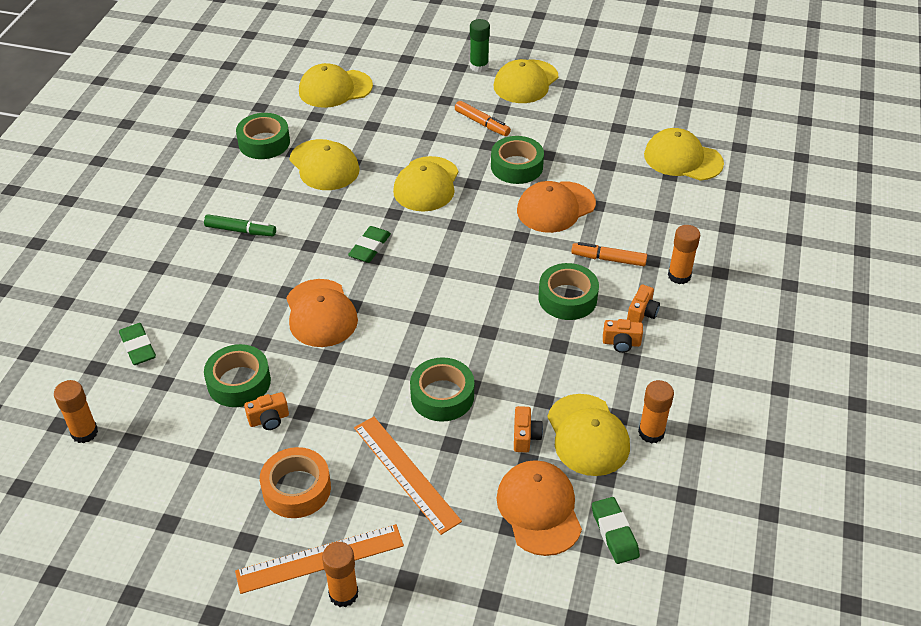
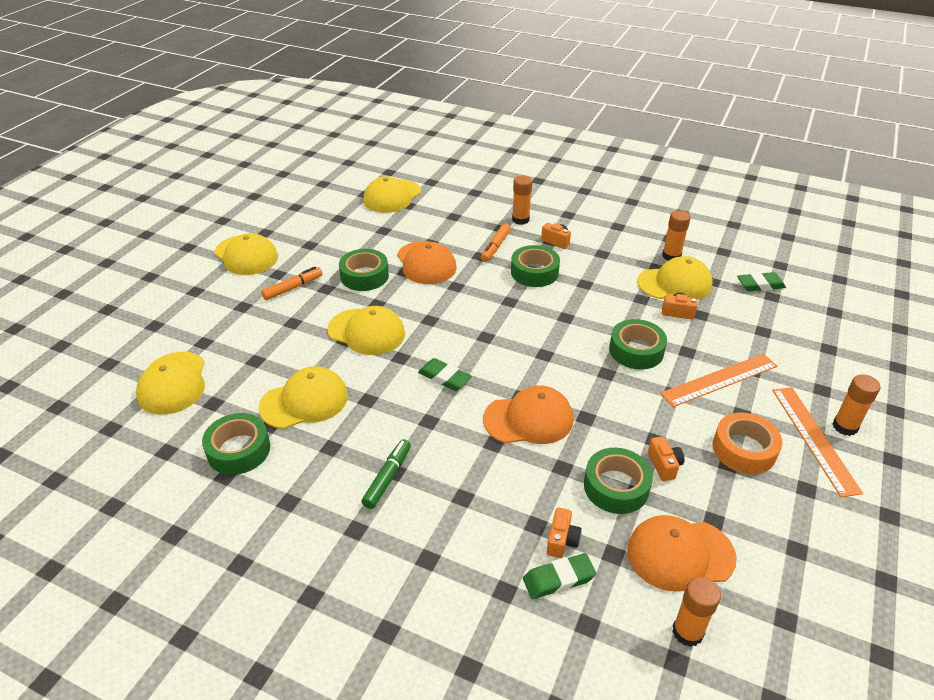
camera: 80 degrees left, 5 degrees down
(479, 66) = (203, 279): green glue stick -> none
(539, 509) = (745, 315): orange cap -> orange cap (680, 554)
(621, 343) = (585, 255): orange camera -> orange camera (562, 540)

